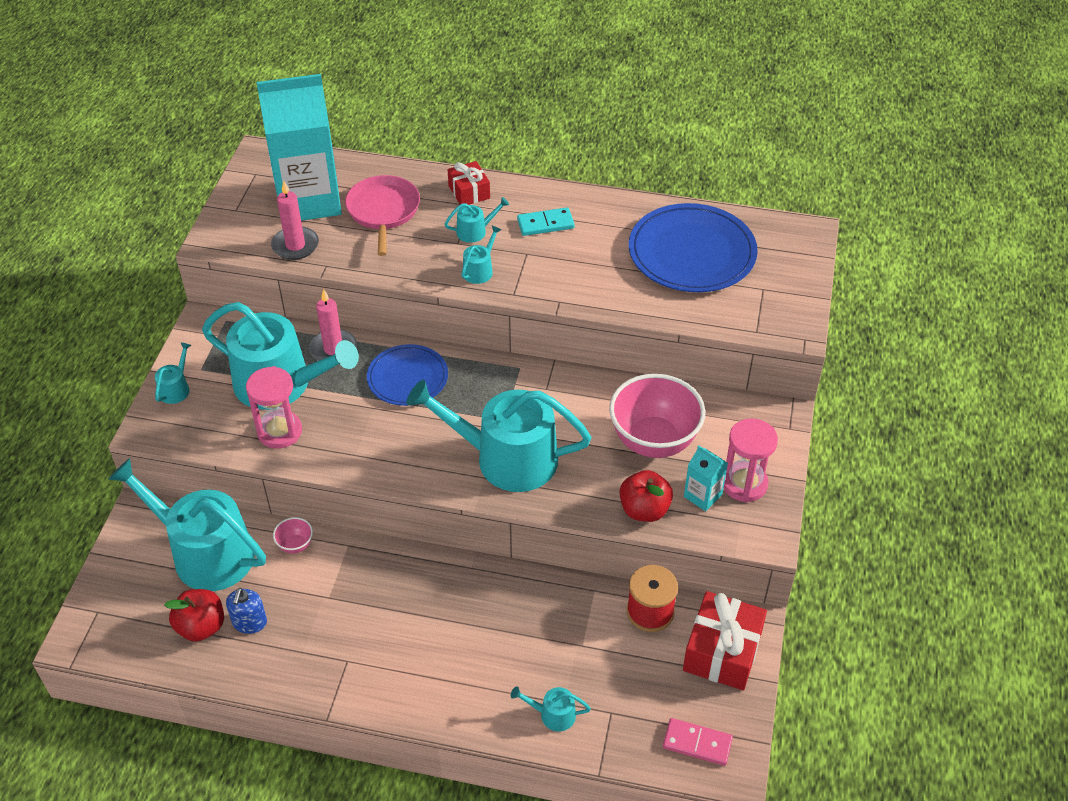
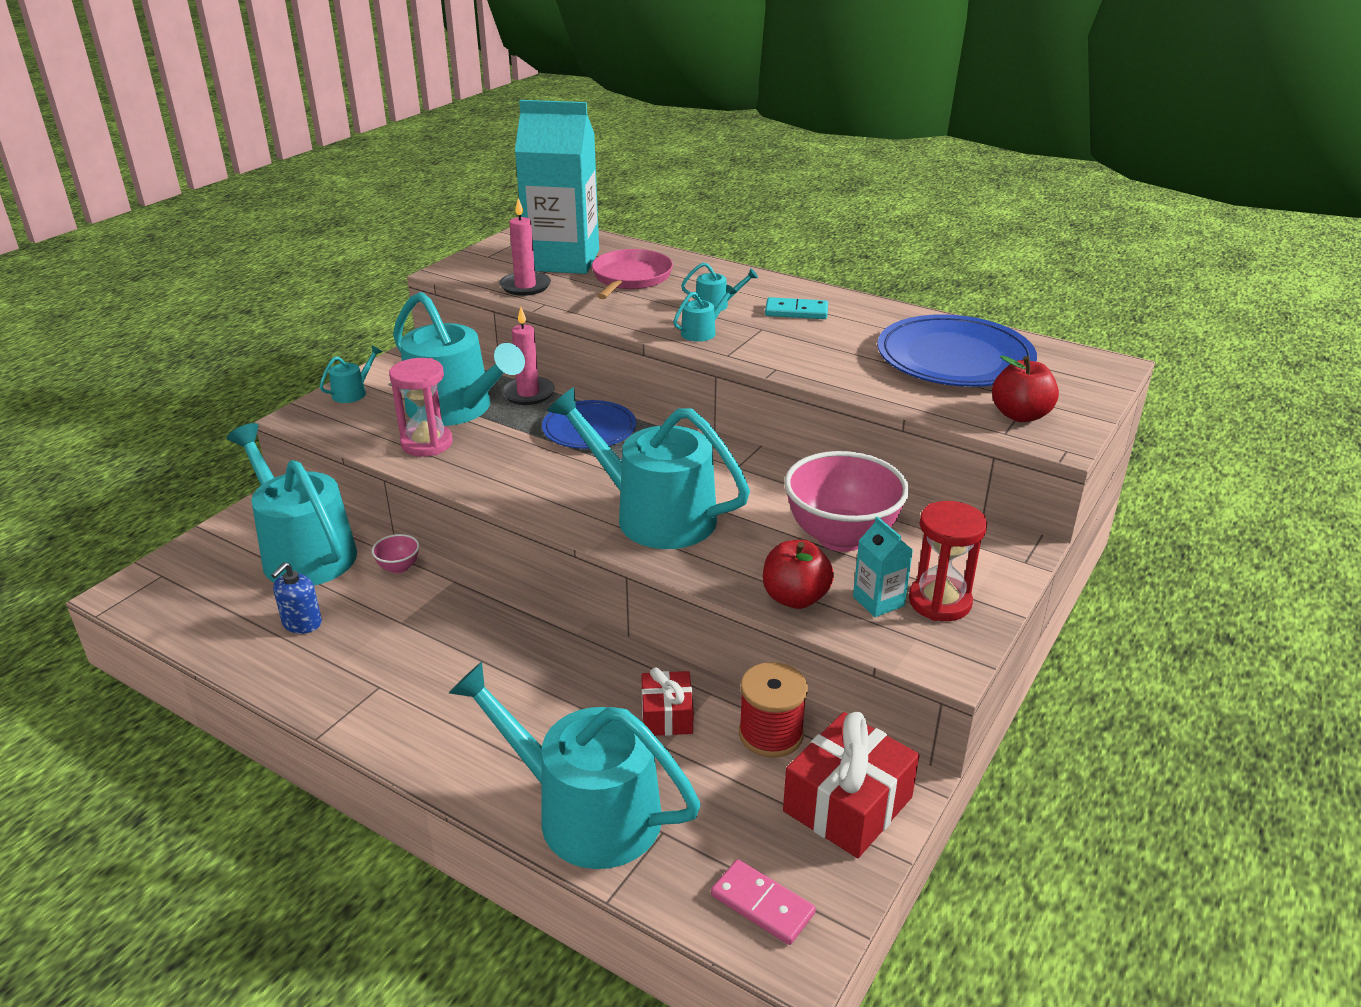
camera: 20 degrees right, 15 degrees down
(201, 626) = (251, 614): red apple -> red apple (1020, 415)
(469, 192) = (728, 279): red gift -> red gift (667, 715)
(553, 714) = (585, 812): turquoise watering can -> turquoise watering can, size x2.48
(744, 484) = (939, 602): pink hourglass -> red hourglass

